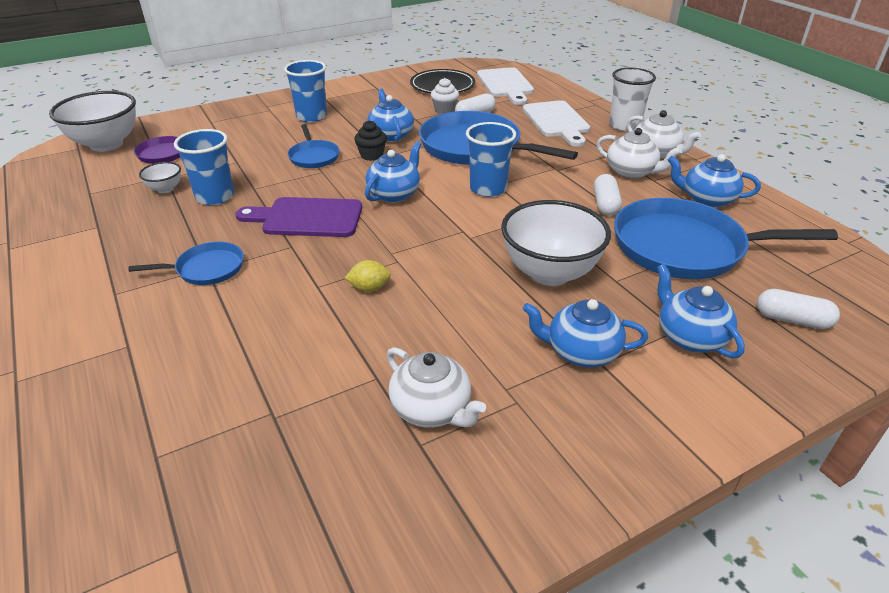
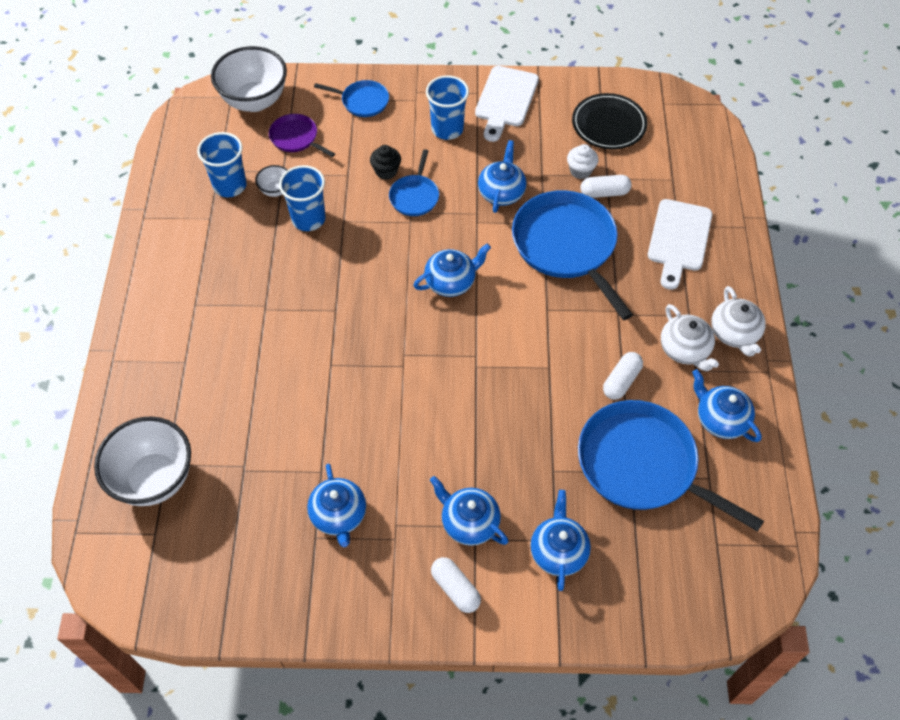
camera: 30 degrees right, 20 degrees up
(206, 269) = (264, 307): blue pan -> blue pan (362, 101)
(307, 218) = (364, 281): purple cutting board -> none
(369, 288) = (365, 385): yellow lemon -> none
(371, 155) = (465, 217): black cupcake -> black cupcake (386, 171)
(432, 409) = (339, 515): white teapot -> blue teapot
(488, 189) = (535, 312): blue cup -> blue cup (230, 186)
(506, 85) = (677, 150): white cutting board -> white cutting board (505, 100)
(550, 273) = (508, 437): white bowl -> white bowl (155, 479)
(624, 126) = (743, 277): white cup -> none
(792, 320) = (653, 578): white capsule -> white capsule (455, 588)

